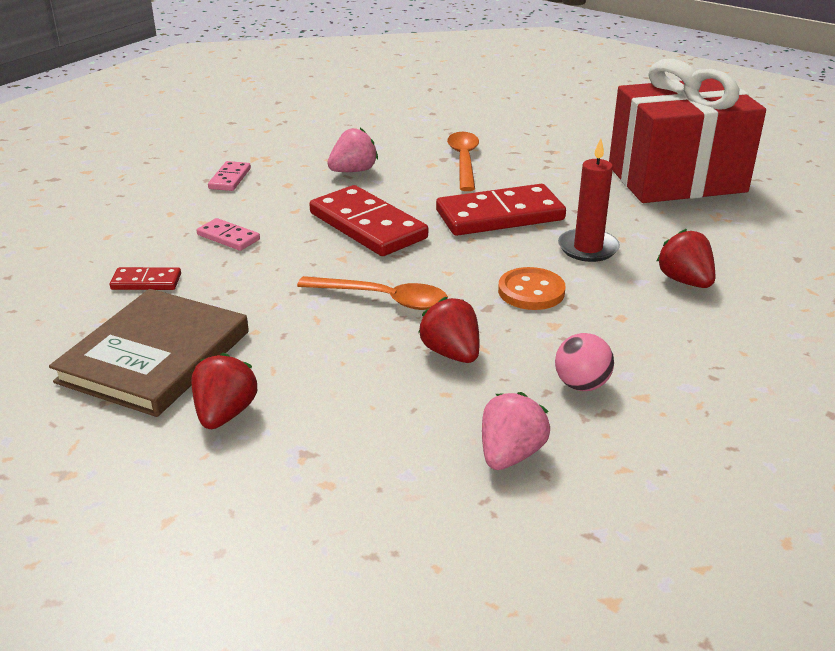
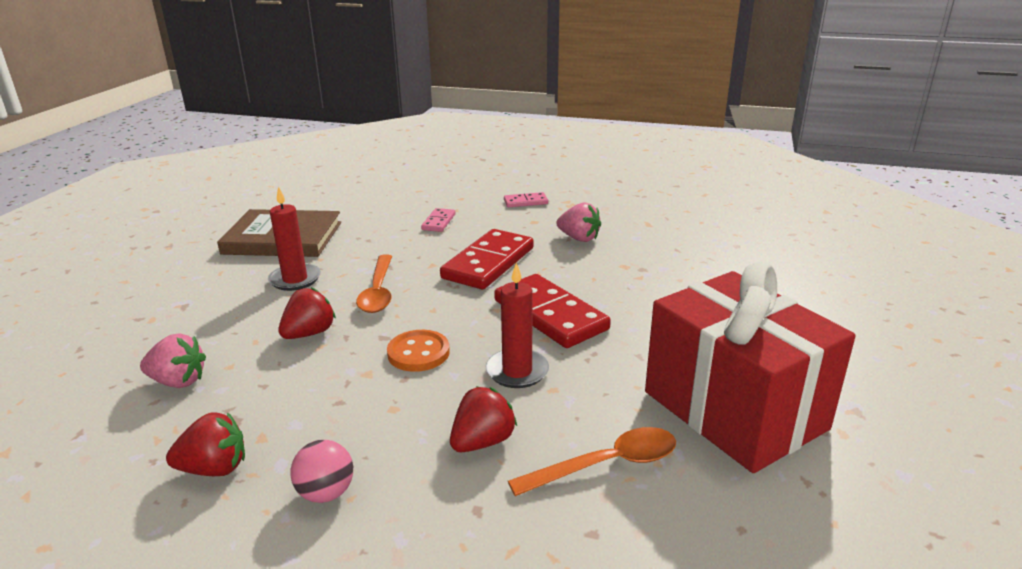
camera: 70 degrees right, 5 degrees down
(146, 282) = (368, 214): red domino -> none
(225, 414) = (224, 272): red strawberry -> red strawberry (214, 468)
(302, 354) = (295, 279): none -> red candle
(464, 161) = (647, 278): orange spoon -> orange spoon (606, 464)
(581, 385) = (275, 401): pink ball -> pink ball (326, 493)

